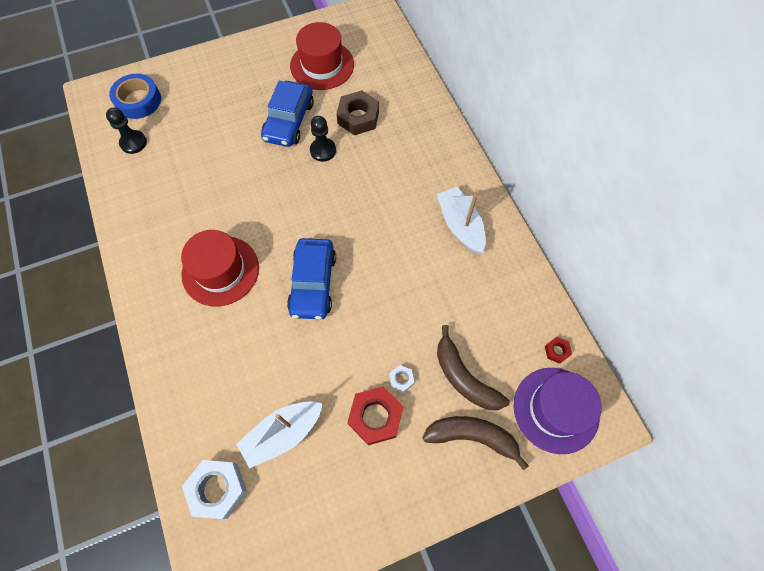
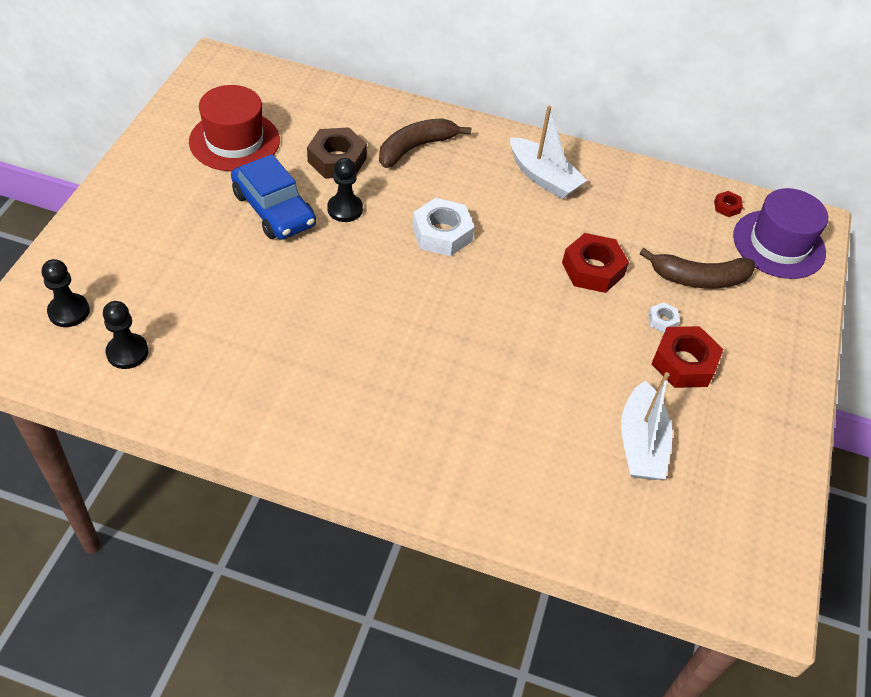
camera: 55 degrees left, 15 degrees down
(138, 101) = (69, 311): blue tape -> black pawn
(217, 489) = (655, 534): white nut -> white nut (442, 233)
(220, 270) = (400, 379): red hat -> none
(313, 283) = (495, 316): blue car -> none
(406, 308) = (593, 269): none -> red nut
(460, 225) = (543, 178): white boat -> white boat turned 150 degrees counterclockwise
(472, 437) = (759, 311): brown banana -> brown banana (416, 148)

